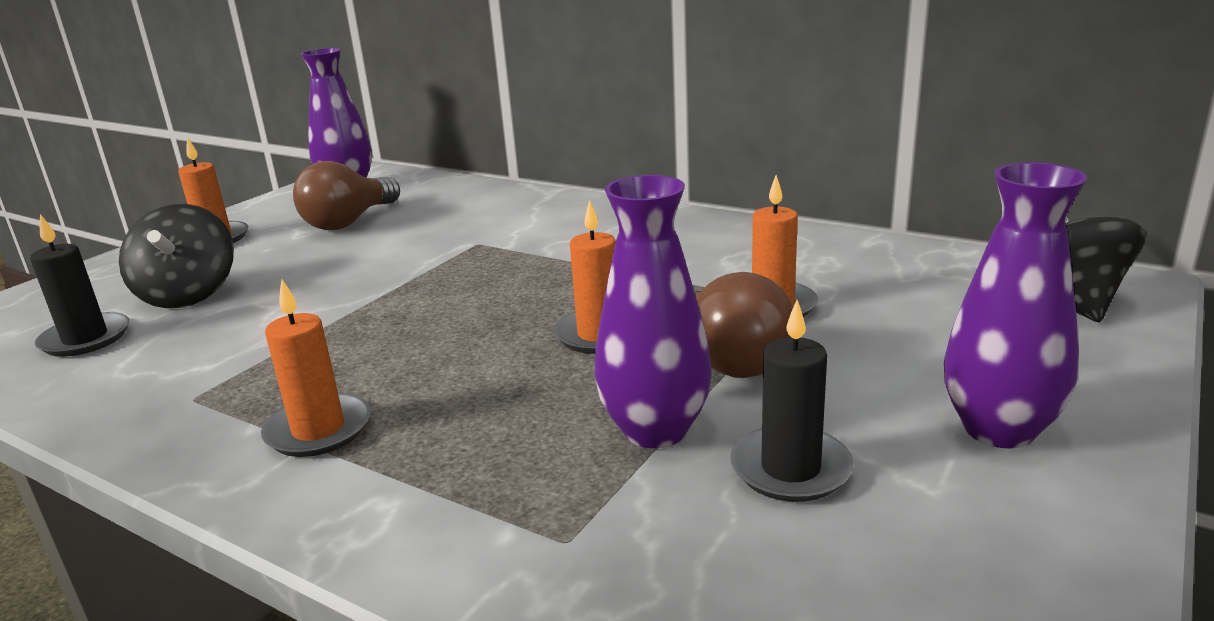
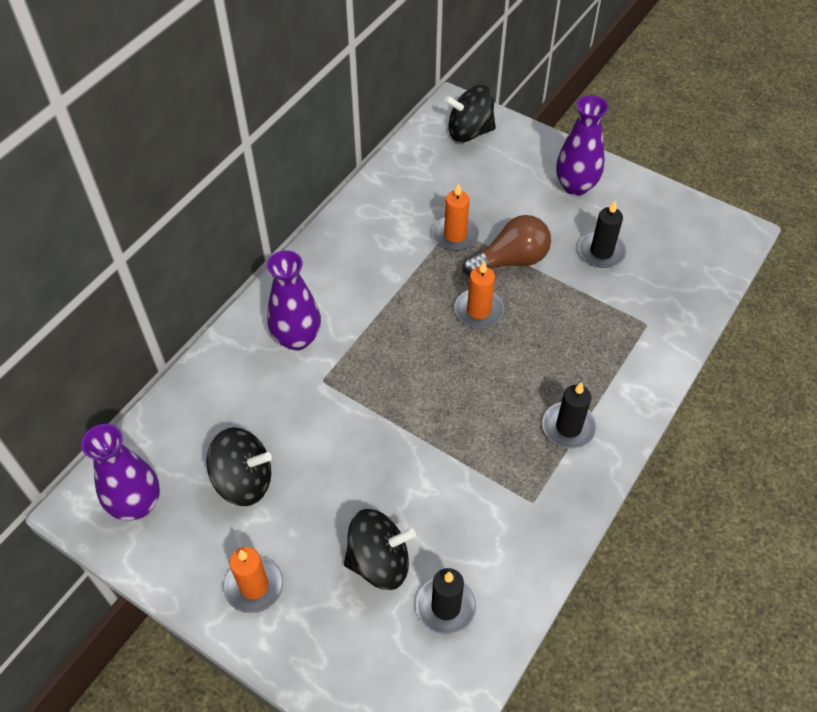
camera: 90 degrees left, 30 degrees up
(318, 430) = (568, 427): orange candle -> black candle
(349, 221) = (244, 480): brown light bulb -> black spinning top
(655, 430) = (572, 292): purple vase -> purple vase (297, 338)

